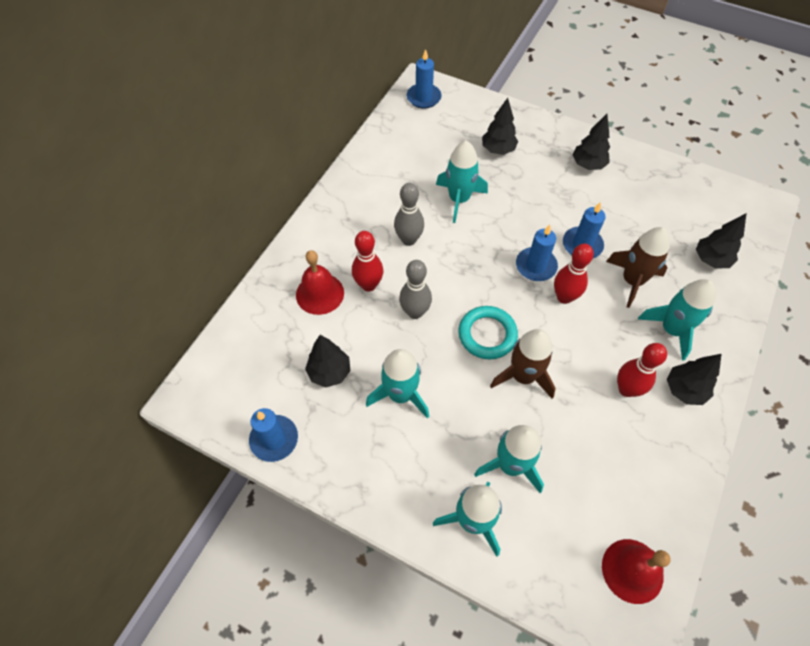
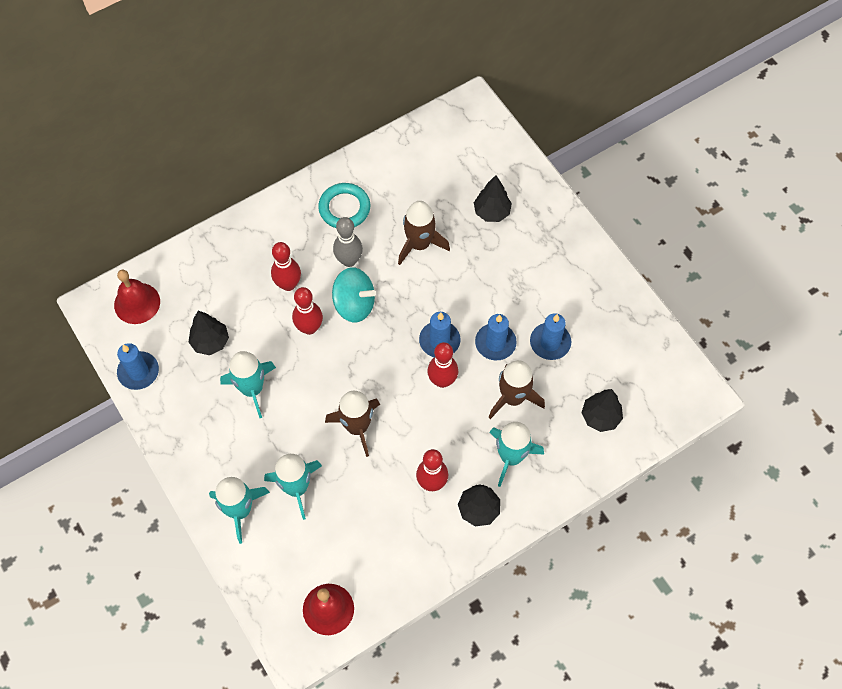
camera: 30 degrees right, 5 degrees up
(320, 293) = (244, 271): red bell -> red bell (137, 303)
(415, 312) = (309, 328): grey bowling pin -> red bowling pin
(423, 98) = (463, 122): blue candle -> blue candle (550, 342)
(440, 272) = (354, 304): none -> turquoise spinning top
(459, 199) = (419, 244): turquoise rocket -> brown rocket
(487, 334) = (354, 378): turquoise ring -> turquoise ring (344, 208)
(588, 165) = (564, 269): black tree -> none

